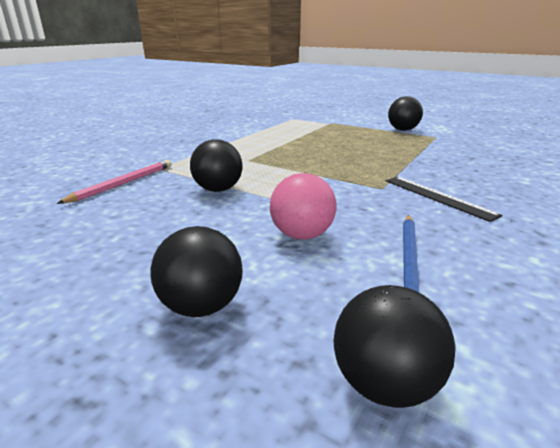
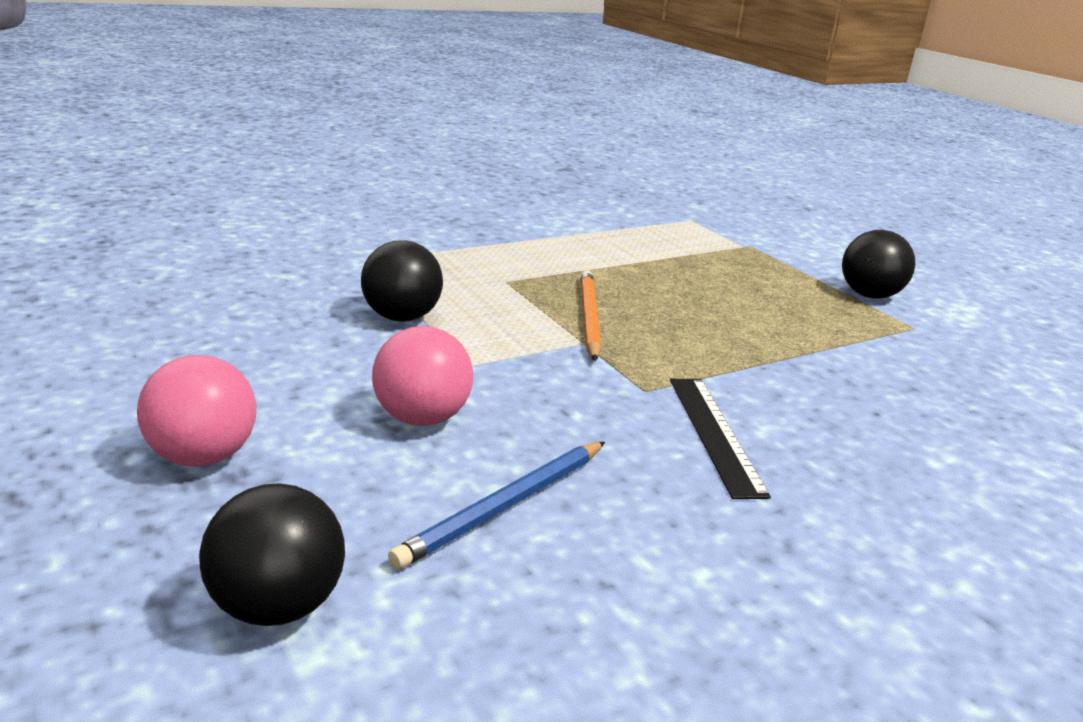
camera: 25 degrees right, 0 degrees up
(123, 183) = (295, 272): pink pencil -> none
(201, 306) = (203, 456): black ball -> pink ball
(310, 165) = (589, 317): none -> orange pencil

